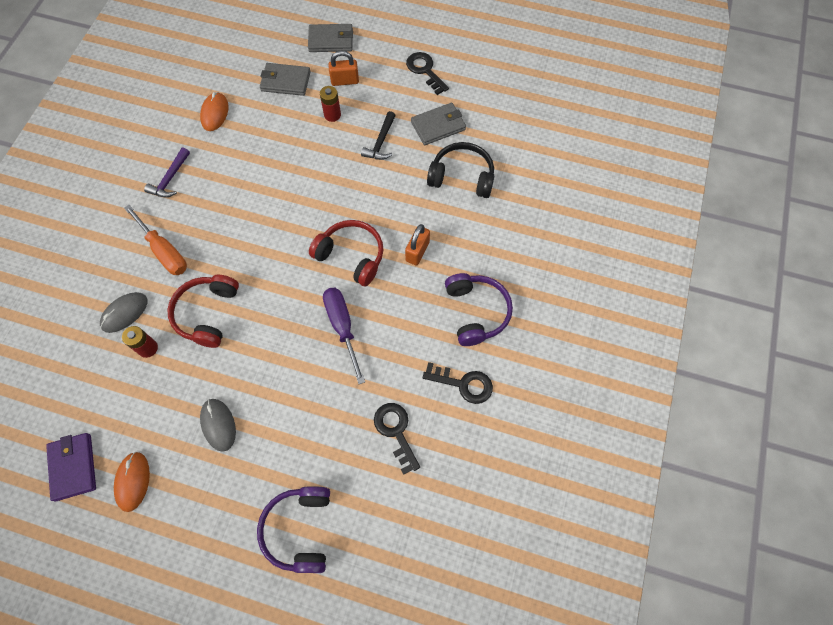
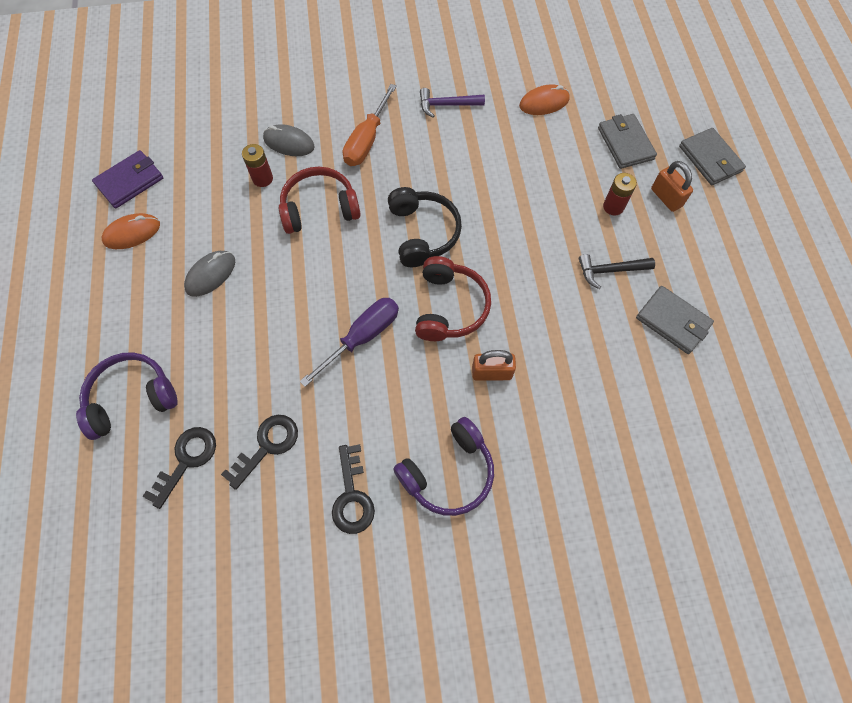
camera: 65 degrees right, 0 degrees up
(425, 70) = (740, 272): black key -> black key (186, 460)
(462, 177) = (619, 379): black headphones -> black headphones (423, 233)

